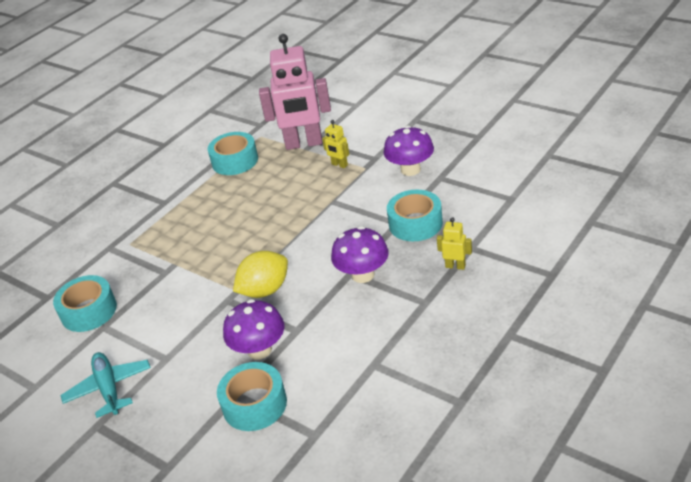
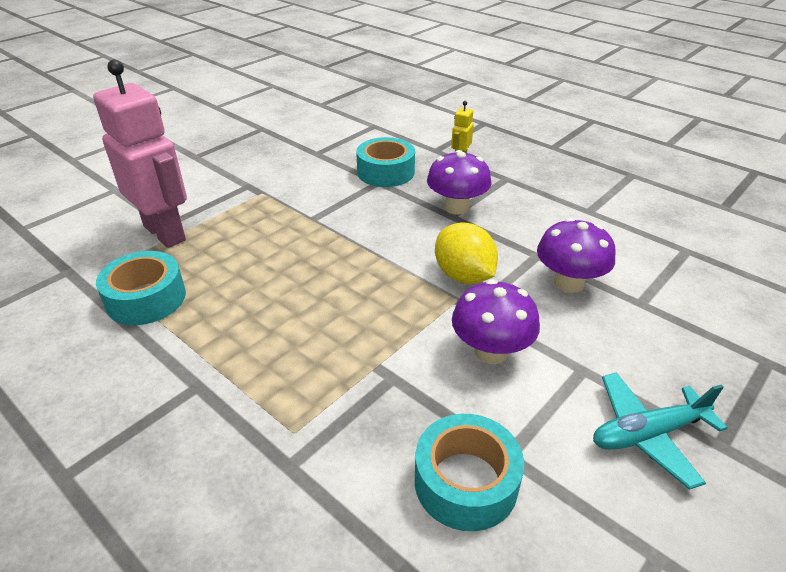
camera: 90 degrees left, 0 degrees up
(254, 404) = (654, 288): turquoise tape -> none
(304, 144) = (165, 233): pink robot -> pink robot turned 45 degrees counterclockwise
(339, 165) = (240, 209): yellow robot -> none
(410, 169) = (289, 166): purple mushroom -> purple mushroom (491, 351)

